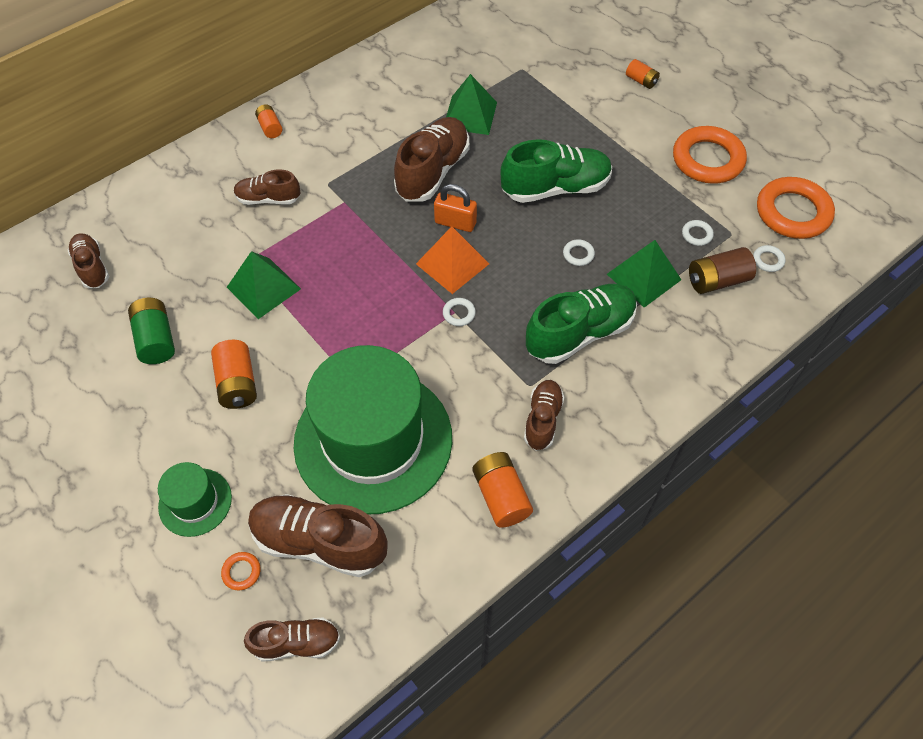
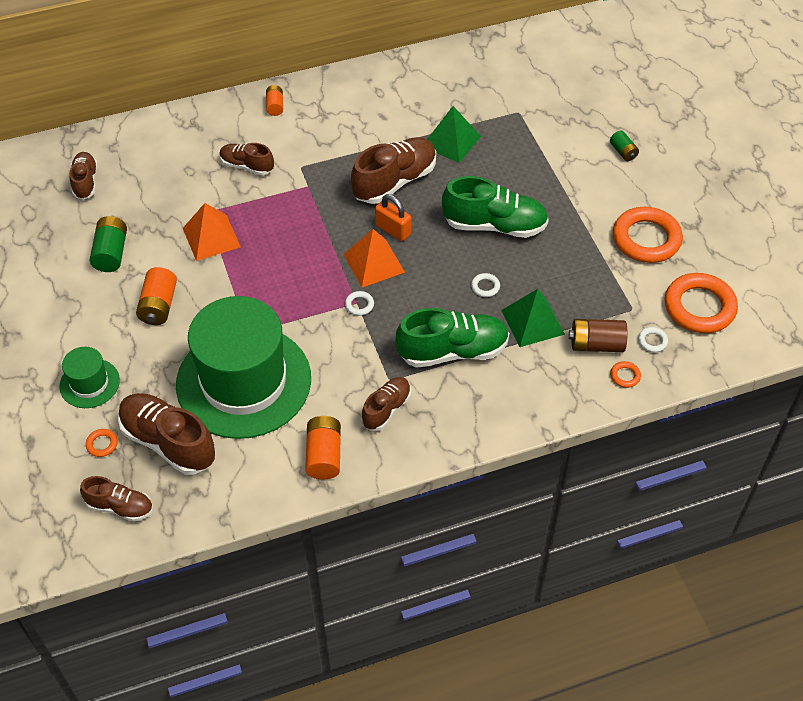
camera: 20 degrees right, 5 degrees down
(263, 287) = (211, 237): green pyramid -> orange pyramid
(641, 81) = (623, 152): orange battery -> green battery
(697, 235) = (599, 301): white ring -> none
(761, 304) = (625, 376): none -> orange ring

